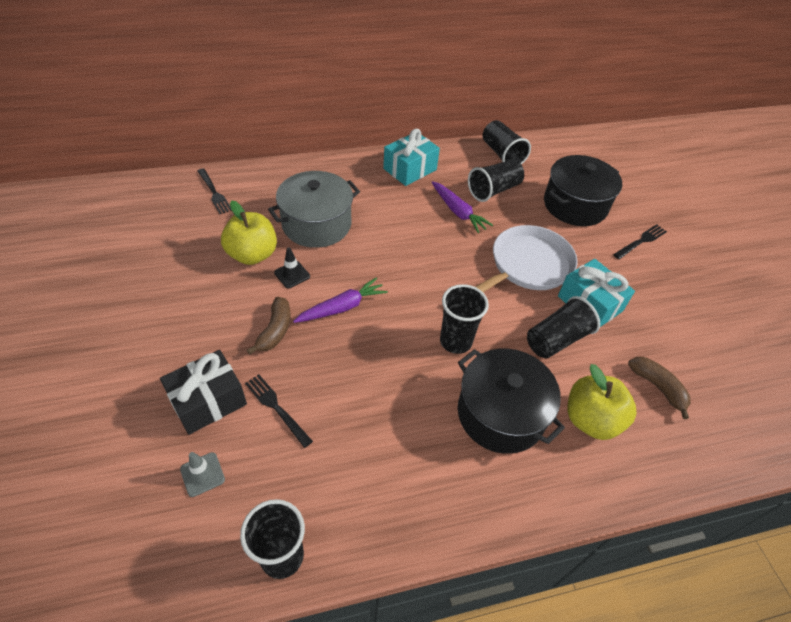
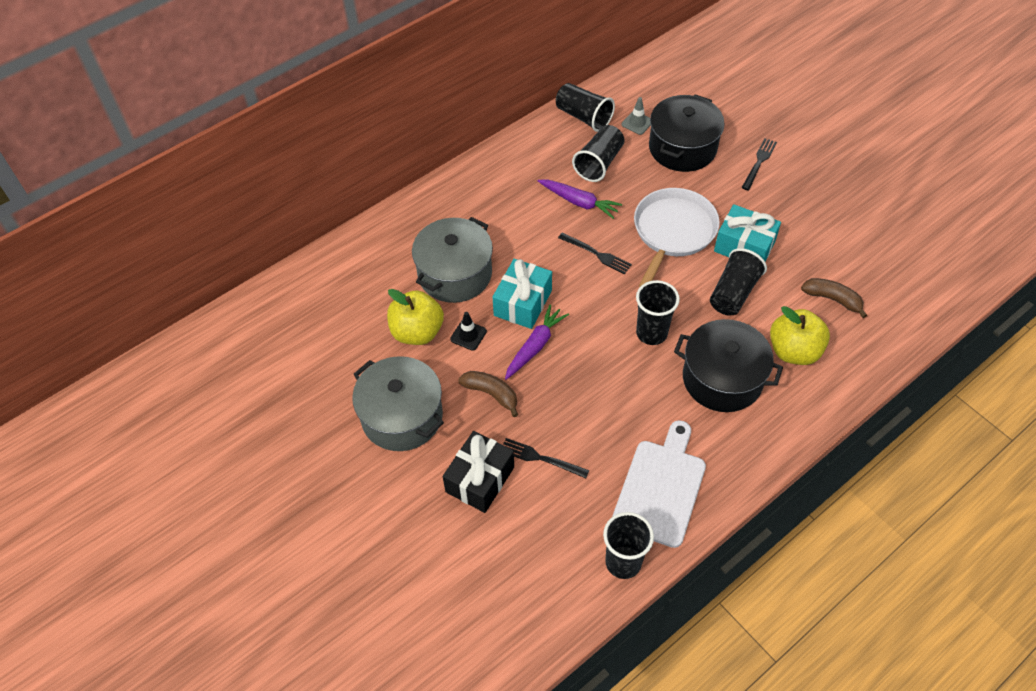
camera: 20 degrees left, 5 degrees up
(187, 315) = (402, 416): none -> grey pot
(202, 474) = (519, 536): grey traffic cone -> grey traffic cone (637, 123)
(214, 193) = (329, 284): black fork -> black fork (597, 254)
(275, 330) = (491, 394): brown banana -> brown banana turned 45 degrees counterclockwise
(372, 495) = (661, 488): none -> white cutting board
(410, 169) = (504, 173): turquoise gift -> turquoise gift (522, 303)

